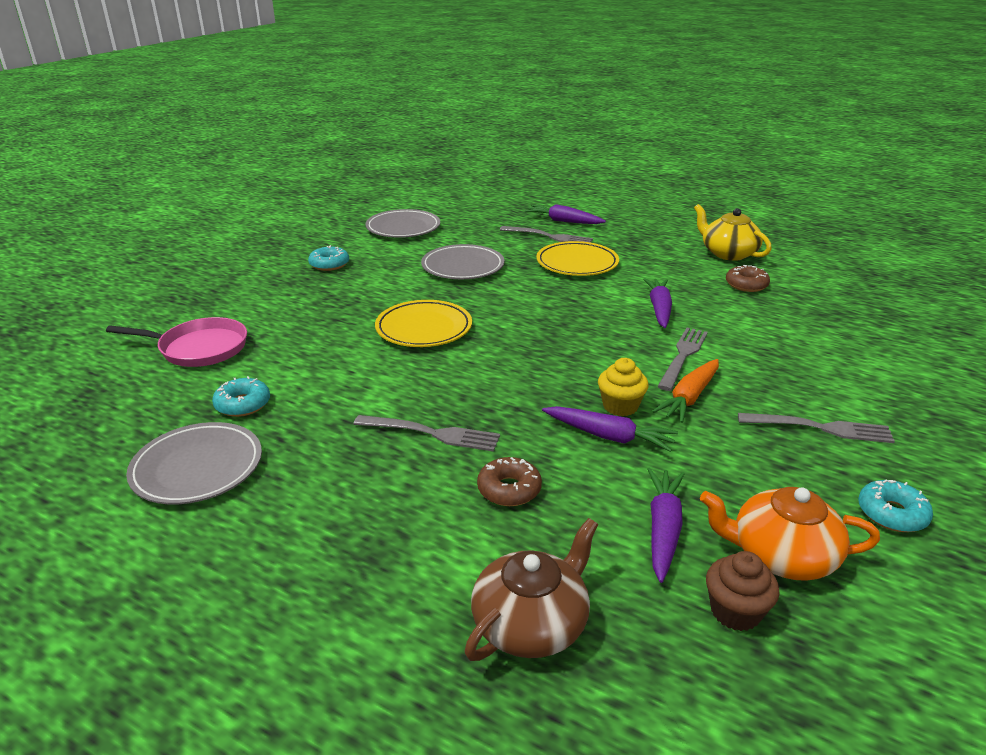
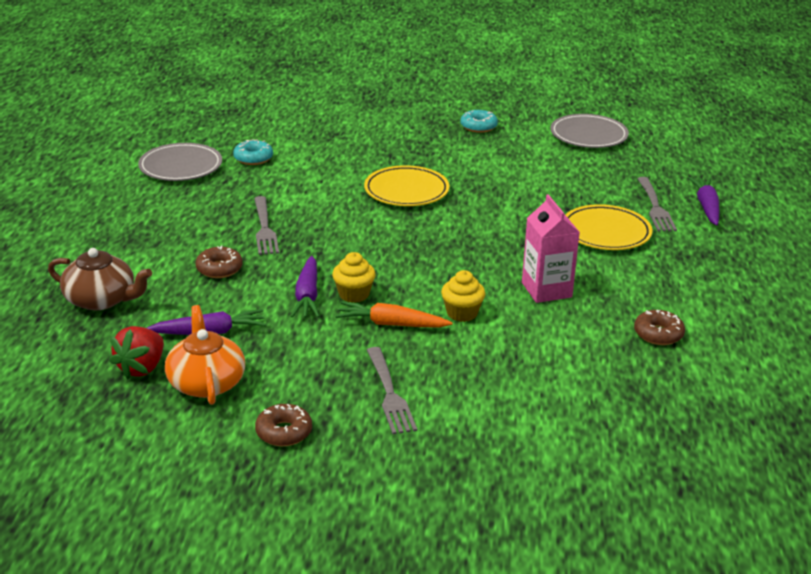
camera: 65 degrees right, 0 degrees up
(199, 348) = (308, 123): pink pan -> none
(463, 267) = (536, 180): grey plate -> none
(659, 309) = (546, 290): purple carrot -> pink carton
(683, 356) = (462, 313): grey fork -> yellow cupcake
(728, 253) = (736, 315): yellow teapot -> none
(735, 611) = (141, 368): brown cupcake -> red strawberry
(892, 514) = (284, 432): turquoise donut -> brown donut

